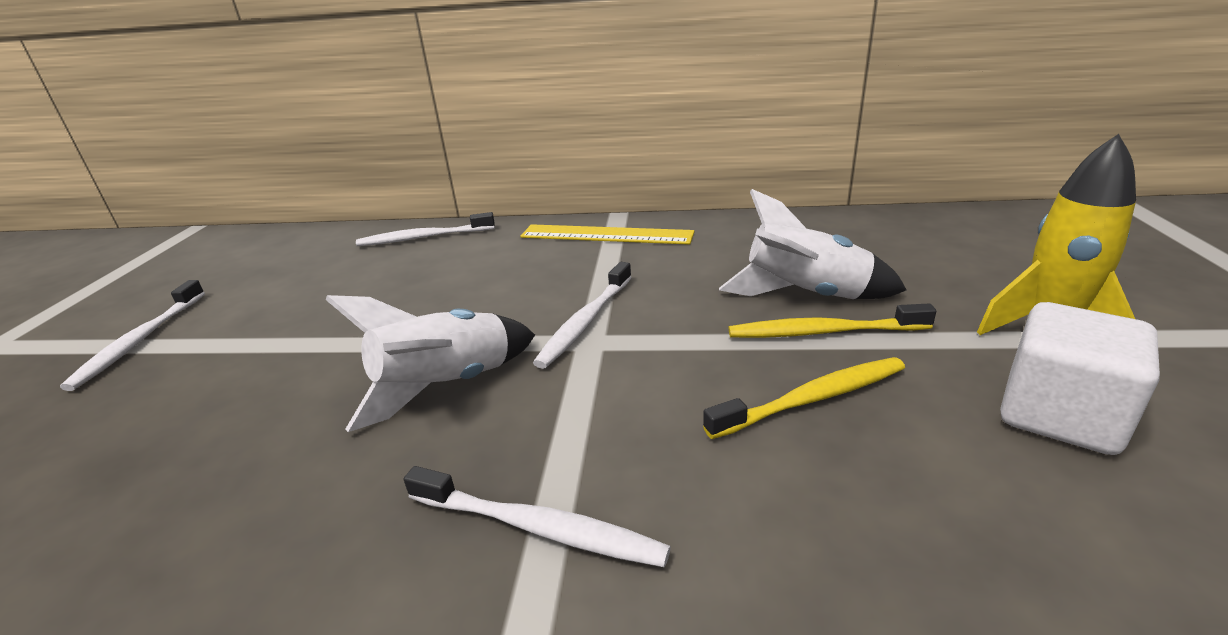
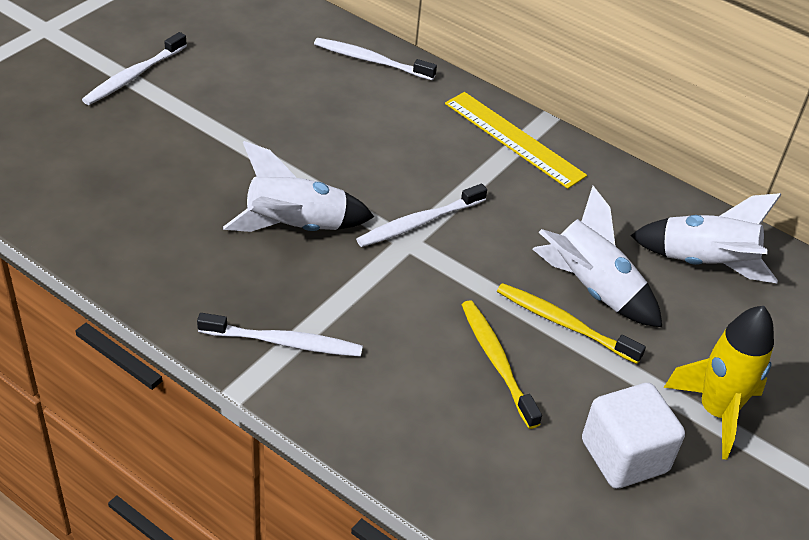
camera: 25 degrees right, 15 degrees up
(538, 527) = (284, 342): white toothbrush -> white toothbrush turned 45 degrees counterclockwise
(812, 399) = (497, 361): yellow toothbrush -> yellow toothbrush turned 120 degrees counterclockwise
(859, 241) = (704, 263): none -> white rocket

